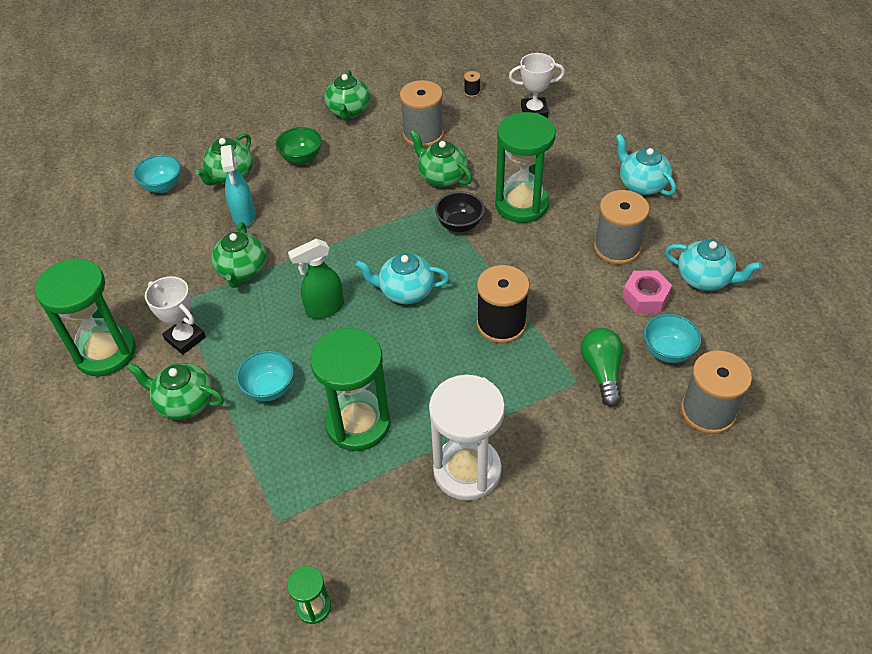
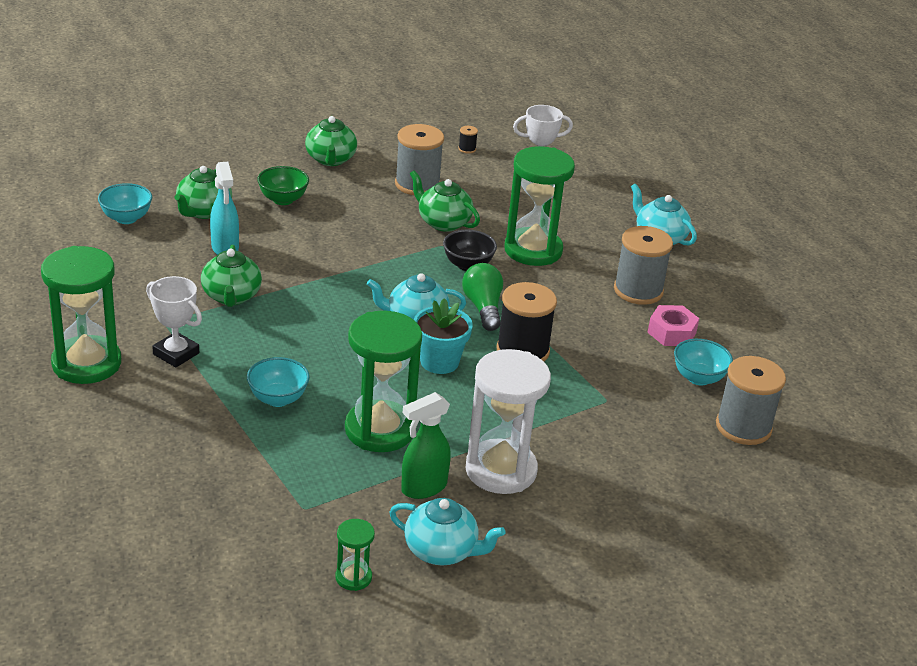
camera: 10 degrees left, 15 degrees down
(185, 402) = (185, 408): green teapot -> none
(324, 309) = (328, 332): green spray bottle -> green spray bottle (423, 488)
(422, 340) = (439, 362): none -> turquoise flower pot
(602, 372) = (632, 393): green light bulb -> green light bulb (483, 308)
(704, 279) = (731, 319): turquoise teapot -> turquoise teapot (441, 551)

